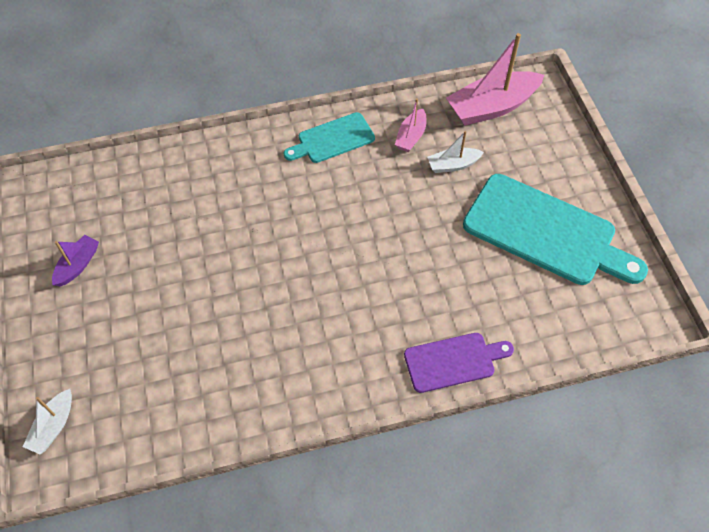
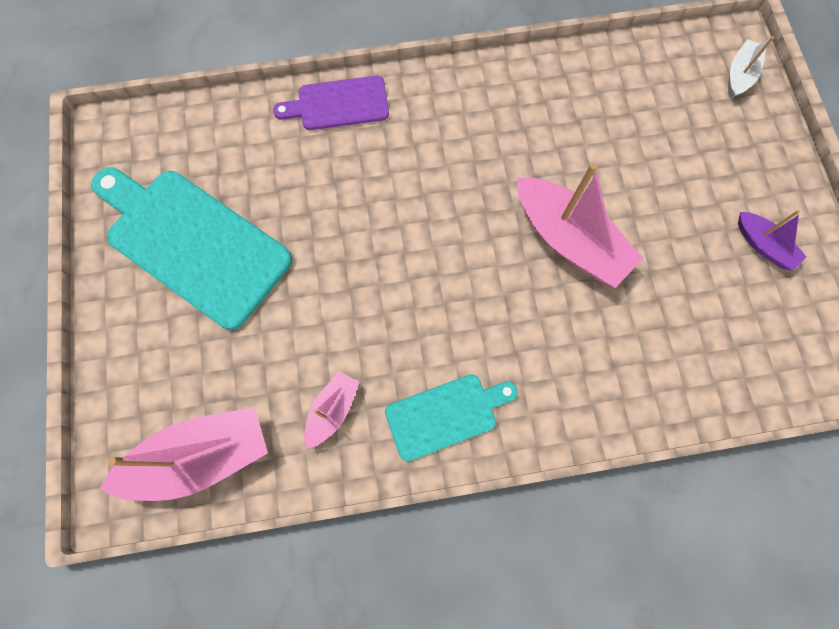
camera: 175 degrees left, 15 degrees up
(78, 265) = (763, 245): purple boat -> purple boat turned 75 degrees counterclockwise
(239, 257) = (569, 240): none -> pink boat
(453, 165) = (283, 354): white boat -> none

